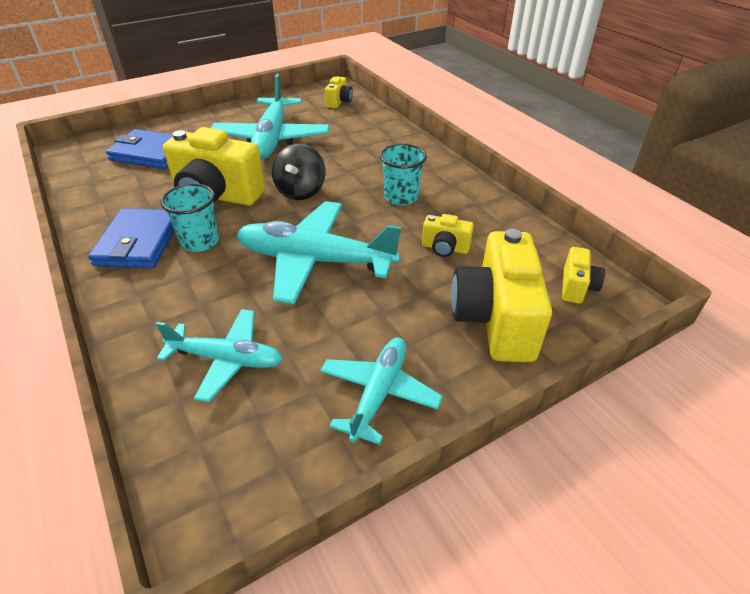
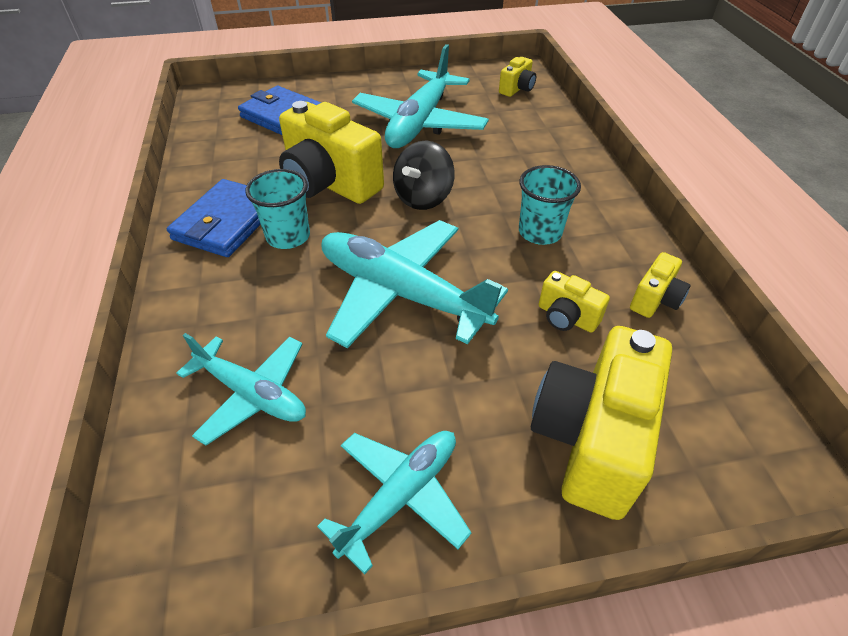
camera: 20 degrees right, 5 degrees up
(576, 287) = (726, 424): yellow camera -> yellow camera (655, 299)

